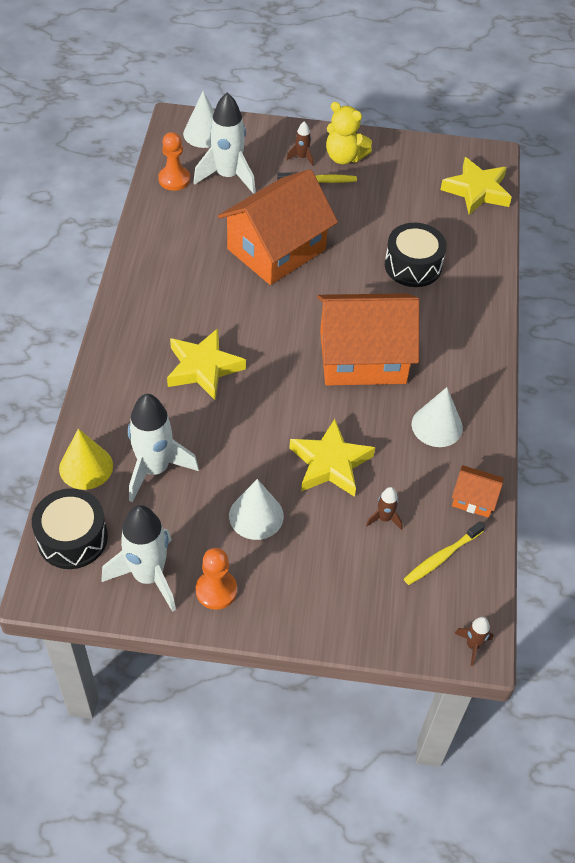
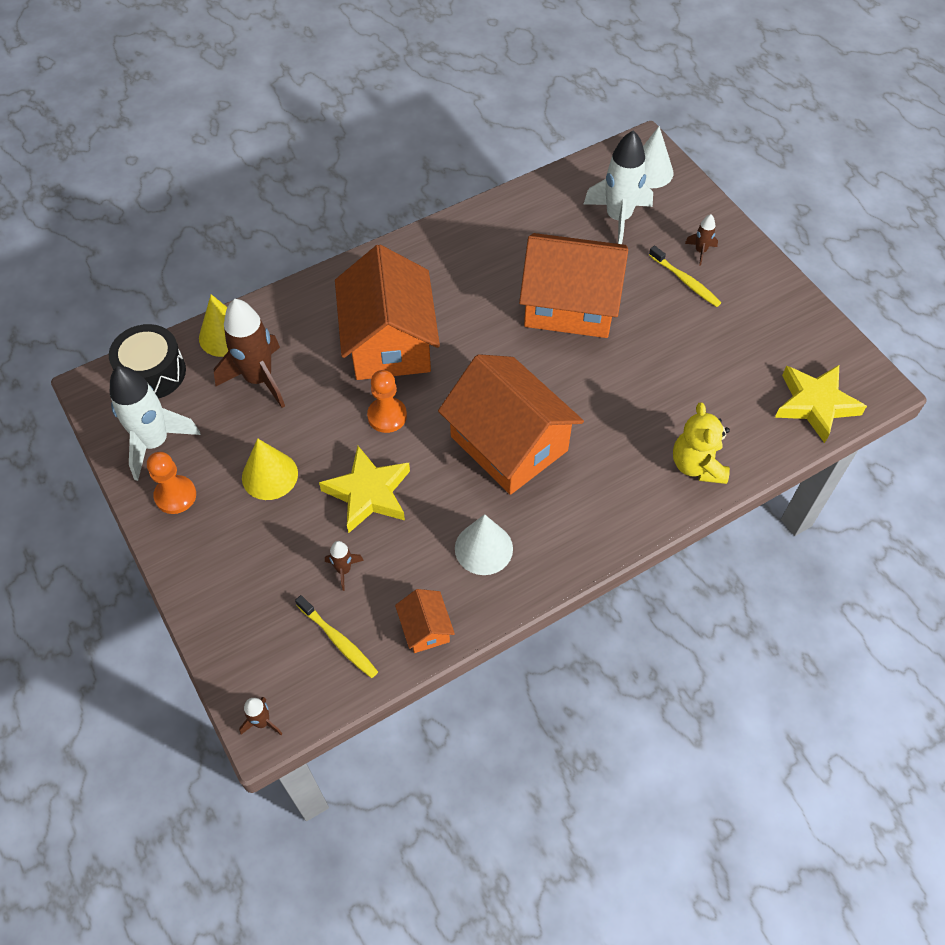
camera: 55 degrees right, 5 degrees up
(154, 469) = (259, 379): white rocket -> brown rocket
(174, 179) = (574, 188): orange pawn -> orange pawn (387, 416)
(203, 368) = (389, 342): yellow star -> orange house
(256, 515) = (269, 475): white cone -> yellow cone
(344, 157) = (737, 280): yellow teddy bear -> yellow teddy bear (697, 465)
(413, 266) = (659, 413): black drum -> none
(441, 557) = (338, 640): yellow toothbrush -> yellow toothbrush turned 150 degrees counterclockwise

